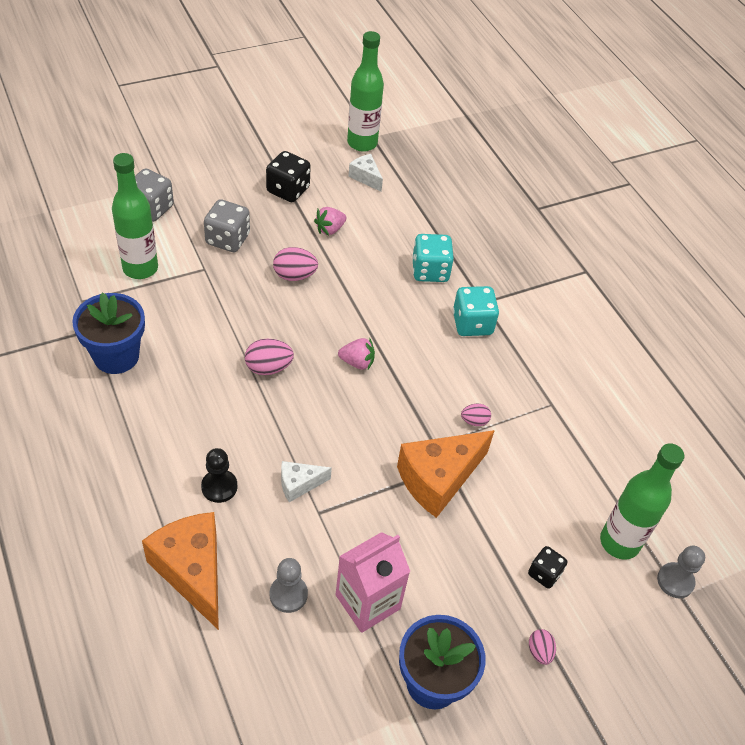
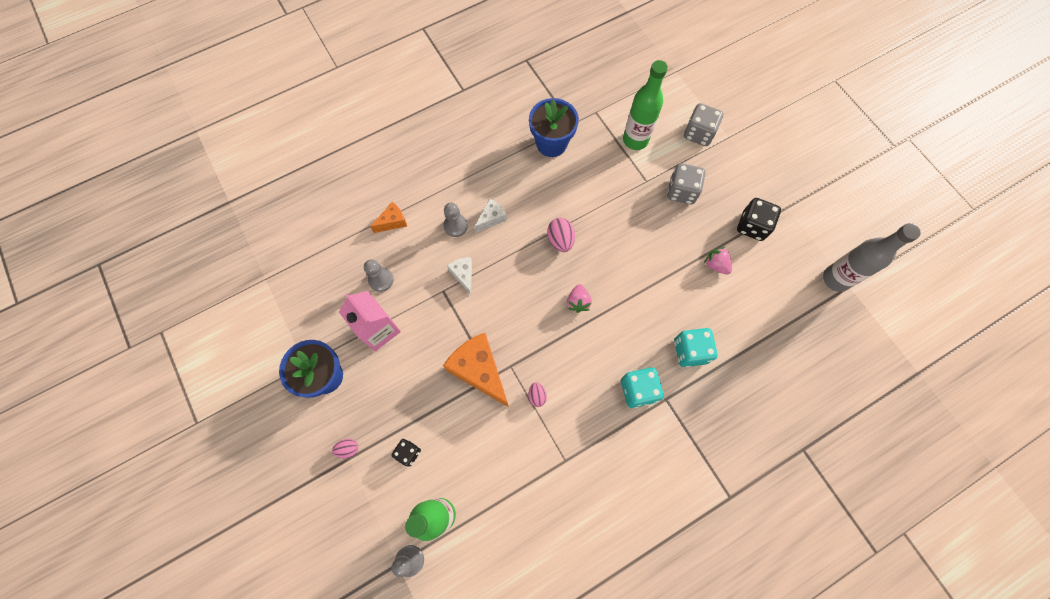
camera: 90 degrees right, 20 degrees up
(192, 572) = (393, 222): orange cheese -> orange cheese, size x0.51
(219, 487) = (455, 226): black pawn -> grey pawn
(294, 275) = (656, 245): pink egg -> none
(362, 143) = (836, 279): green bottle -> grey bottle
(365, 177) = (790, 287): white cheese -> white cheese (491, 218)

